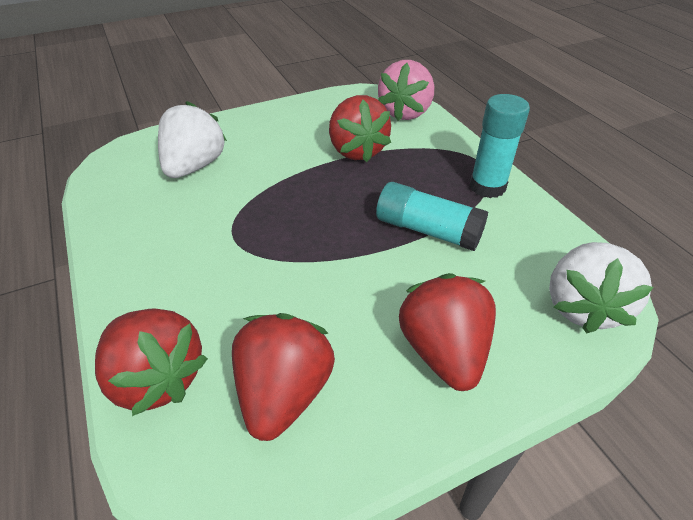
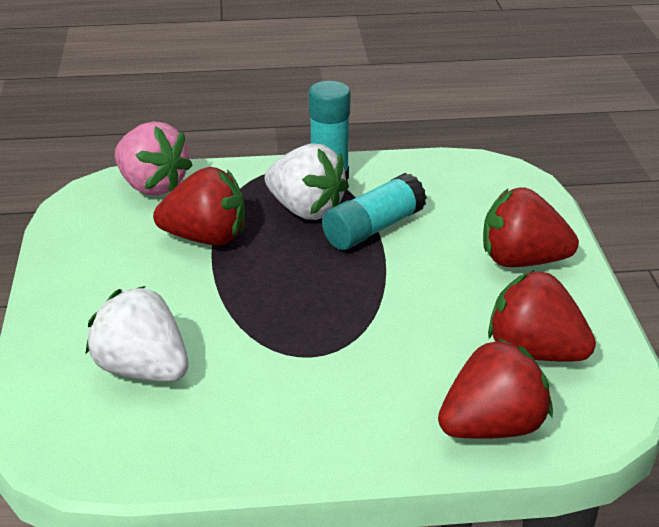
camera: 70 degrees left, 10 degrees down
(582, 306) = (503, 184): white strawberry -> white strawberry (306, 210)

